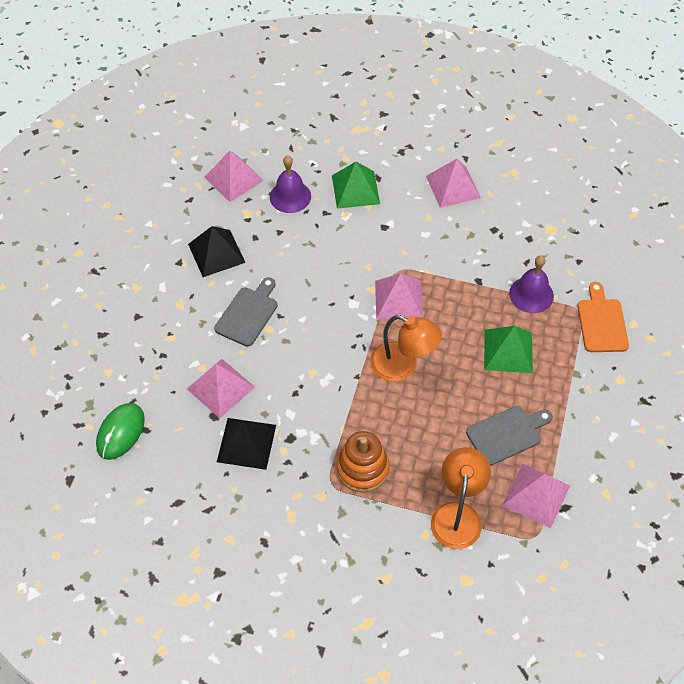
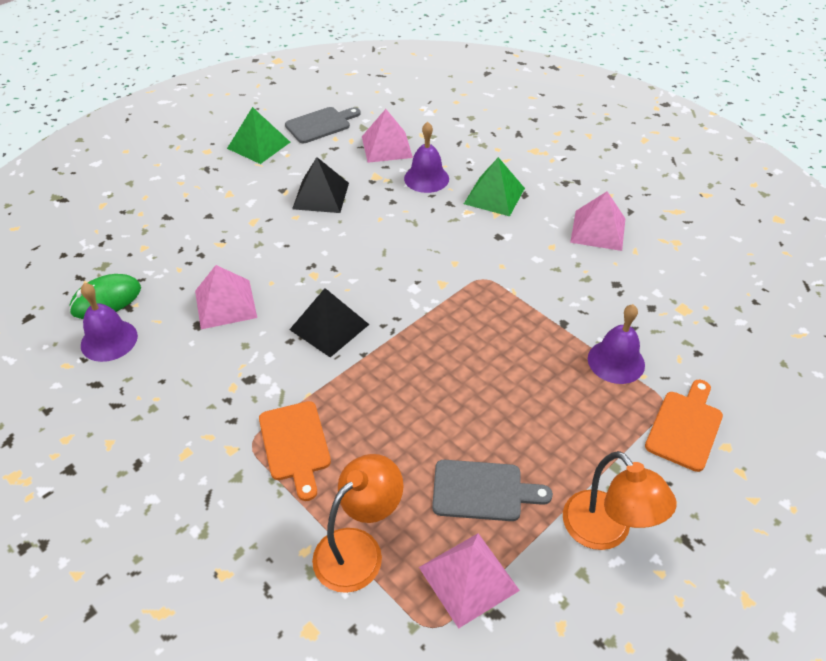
camera: 30 degrees right, 10 degrees down
(155, 464) = (109, 340): none -> purple bell
(246, 443) = (204, 363): black pyramid -> black pyramid (329, 326)
(248, 314) = (305, 254): grey cutting board -> grey cutting board (320, 124)
(362, 468) = (295, 444): orange stacking toy -> orange cutting board
(398, 299) = (463, 304): pink pyramid -> none
(403, 366) = (418, 366): orange lamp -> orange lamp (606, 532)
(508, 351) = (548, 405): green pyramid -> green pyramid (258, 145)

